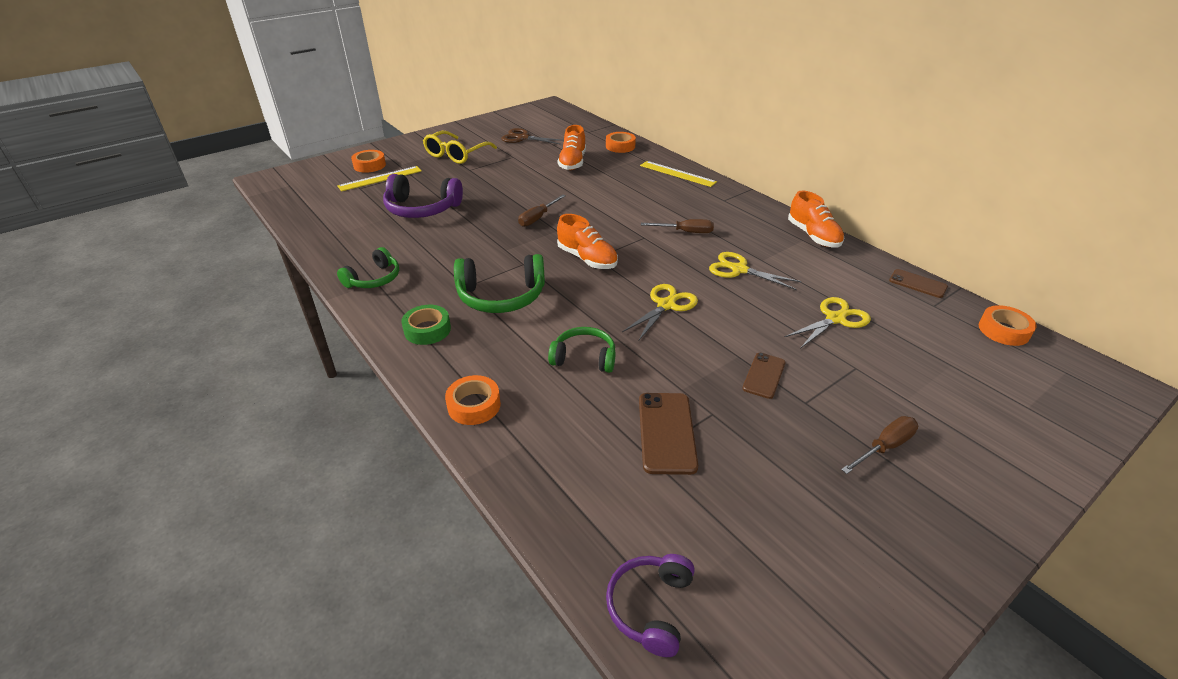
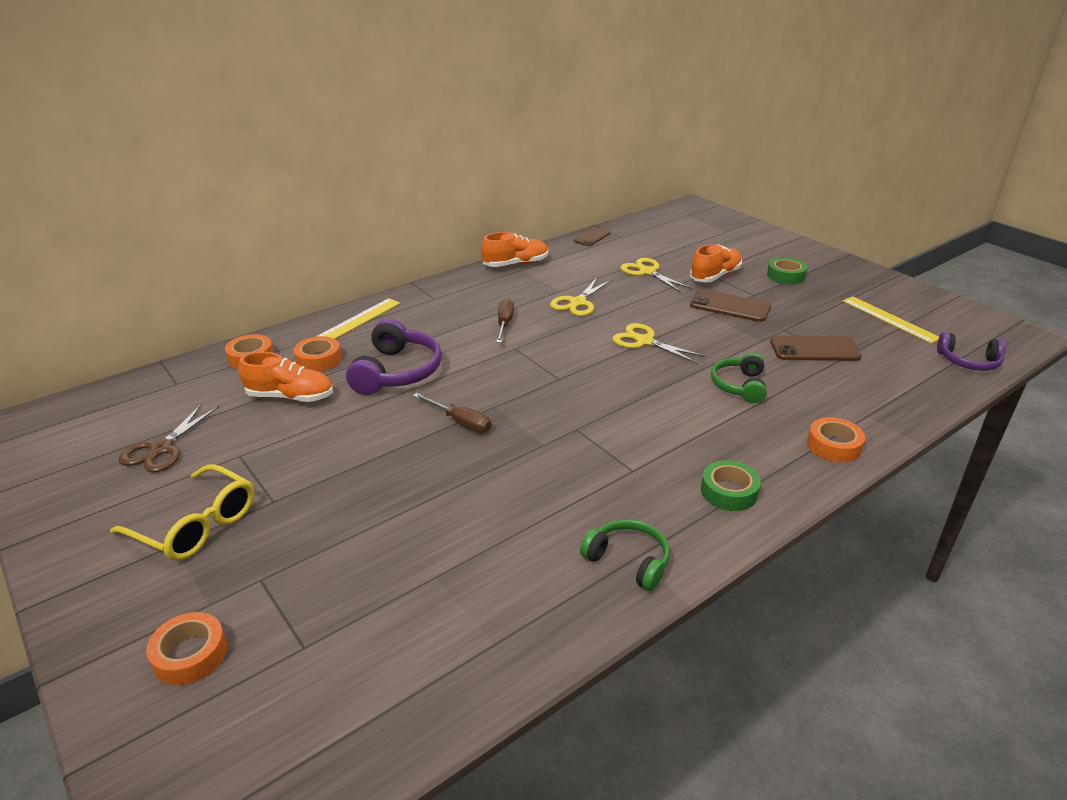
camera: 90 degrees left, 5 degrees down
(380, 178) = (268, 622): yellow ruler -> yellow ruler (890, 319)
(422, 209) = (412, 541): purple headphones -> purple headphones (396, 372)
(501, 296) = (649, 441): green headphones -> none
(587, 259) = (563, 384): orange shoe -> orange shoe (715, 276)
(764, 375) = (730, 306): brown phone -> brown phone, size x1.55
(884, 447) = (785, 276): brown screwdriver -> green tape
(1003, 330) = (647, 222): orange tape -> orange tape (318, 359)

